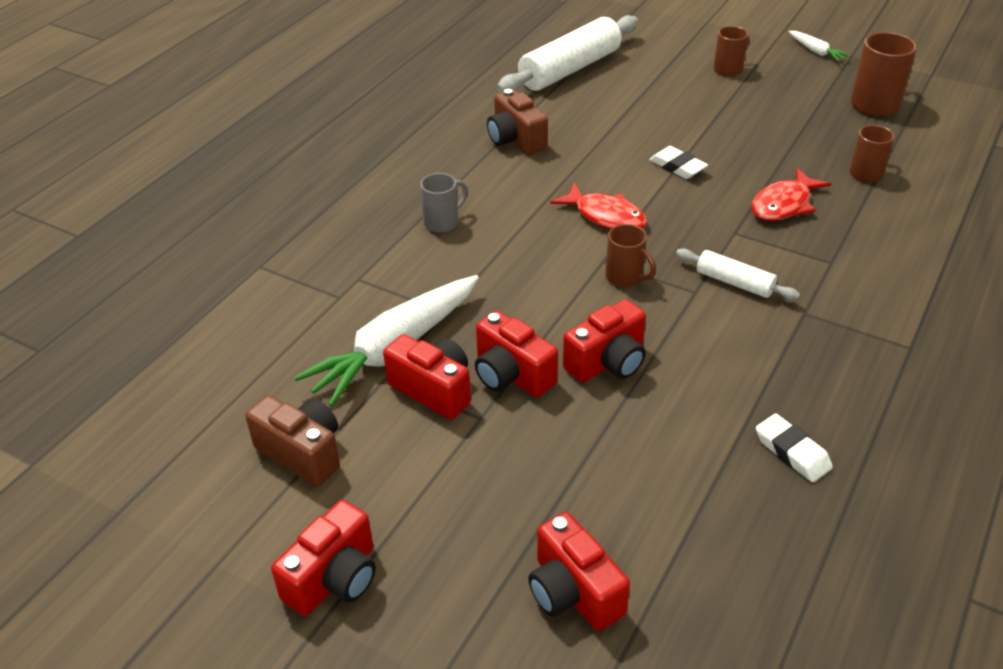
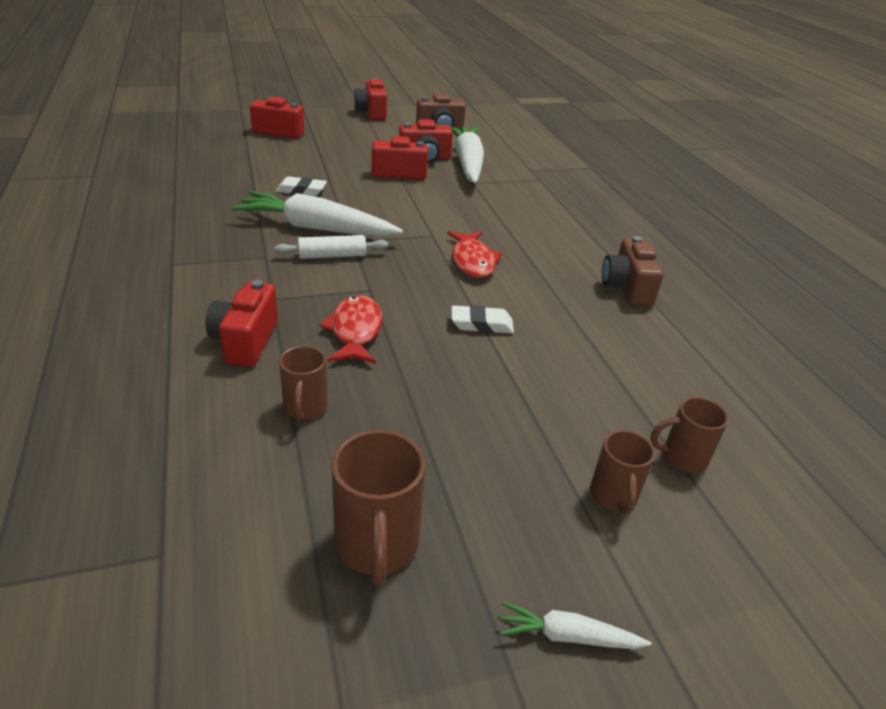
camera: 130 degrees right, 5 degrees down
(442, 222) = (556, 217): grey mug -> none
(515, 140) = (627, 288): brown camera -> brown camera turned 105 degrees counterclockwise
(570, 69) = (735, 387): white rolling pin -> none
(606, 216) = (473, 261): red fish -> red fish turned 90 degrees counterclockwise
(607, 362) = (359, 192): red camera -> red camera (245, 341)
(625, 277) = (405, 232): brown mug -> brown mug (682, 457)
(717, 326) = (316, 228): none -> white carrot
(792, 452) = (219, 192): white eraser -> white eraser (301, 191)

